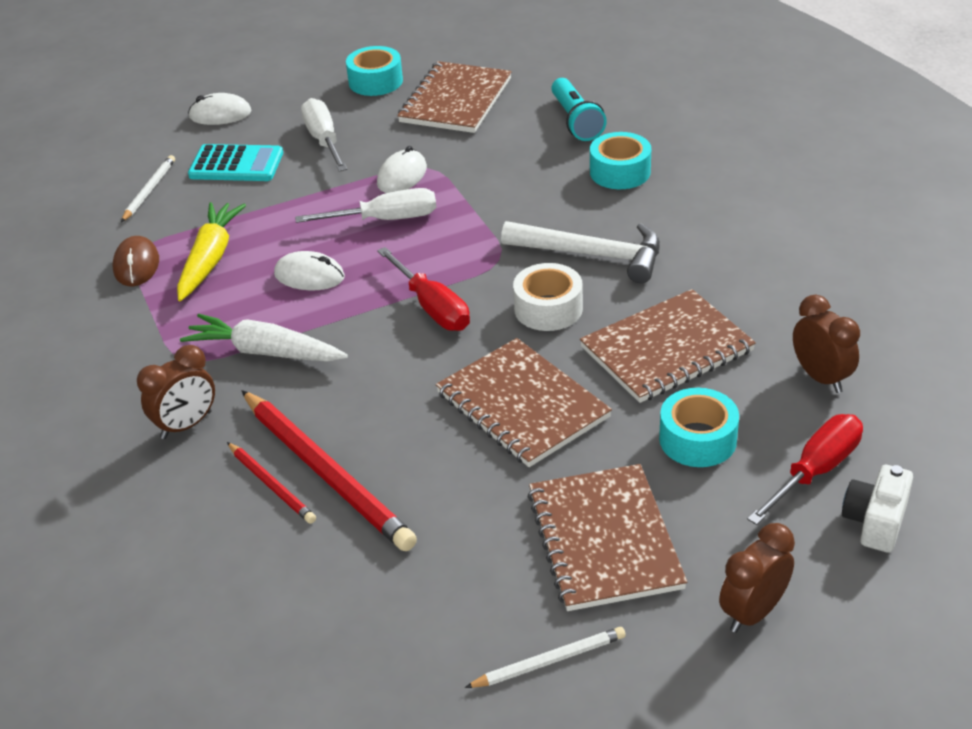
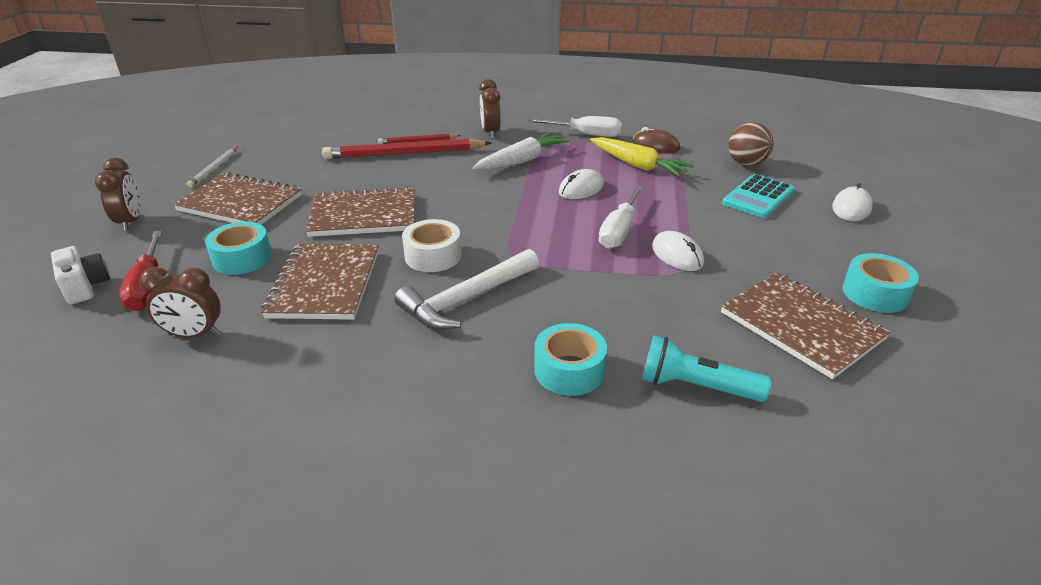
camera: 120 degrees right, 5 degrees down
(149, 190) = (746, 164): white pencil -> brown ball
(324, 140) = (770, 238): white screwdriver -> white screwdriver (586, 135)
(433, 308) = (493, 217): red screwdriver -> none

